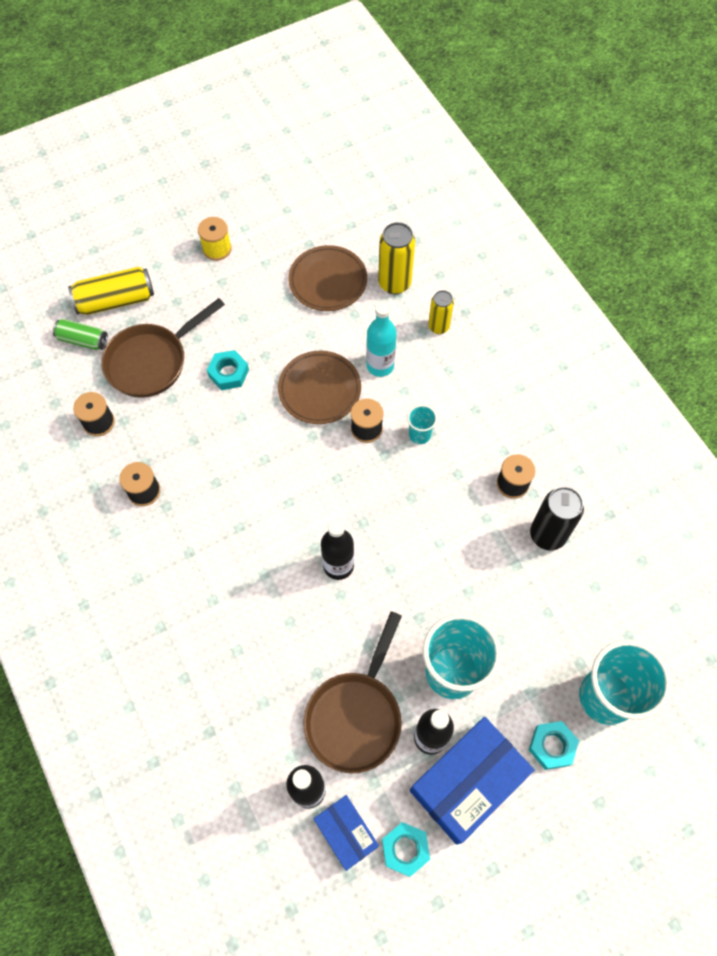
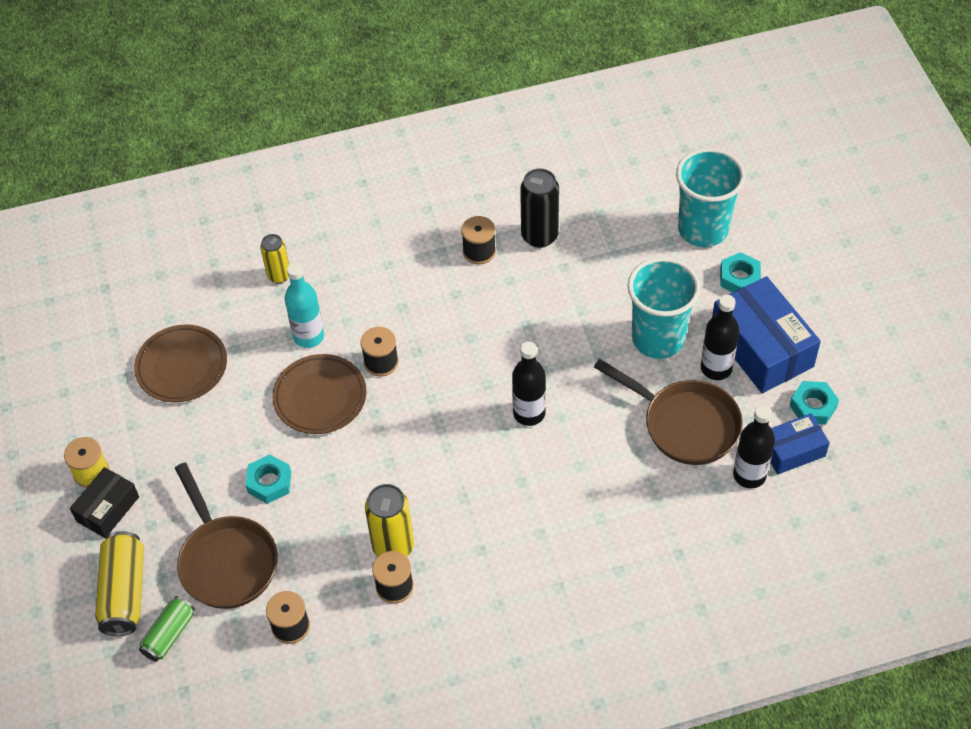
camera: 75 degrees left, 10 degrees down
(186, 269) = (107, 509): none -> black box
(394, 283) = (209, 304): yellow can -> yellow can (393, 546)
(419, 435) = (402, 317): turquoise cup -> none

